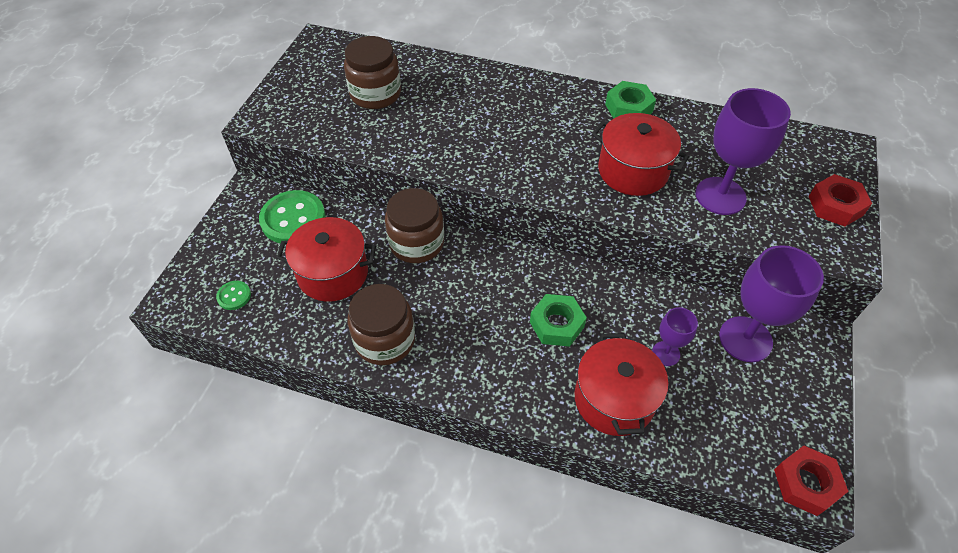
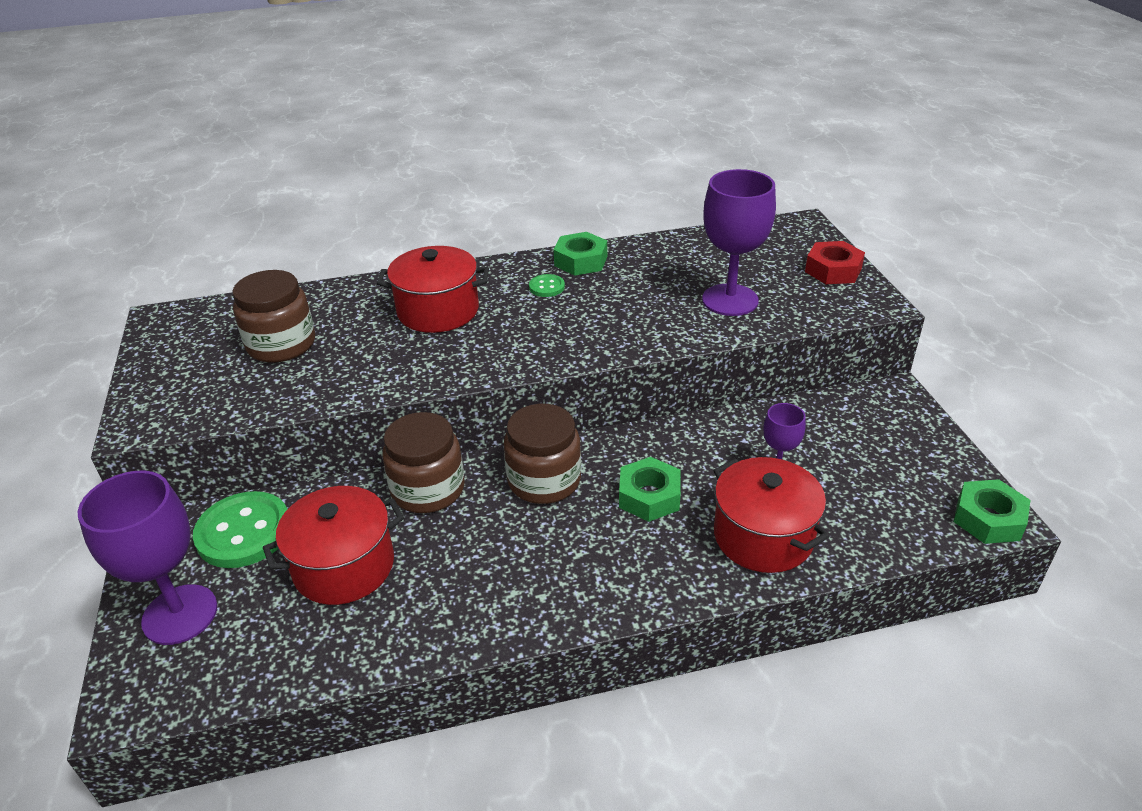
camera: 30 degrees left, 15 degrees down
(234, 296) = (221, 654): green button -> green button (546, 287)
(385, 340) = (466, 604): brown jar -> brown jar (544, 480)
(633, 171) = (631, 311): red pot -> red pot (438, 311)
(745, 339) = (836, 425): purple goblet -> purple goblet (180, 614)
(806, 483) = (988, 519): red nut -> green nut

